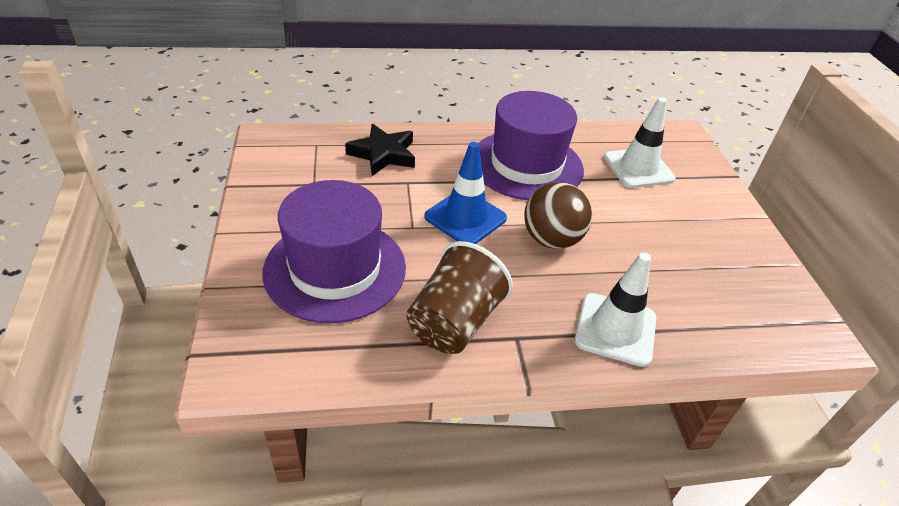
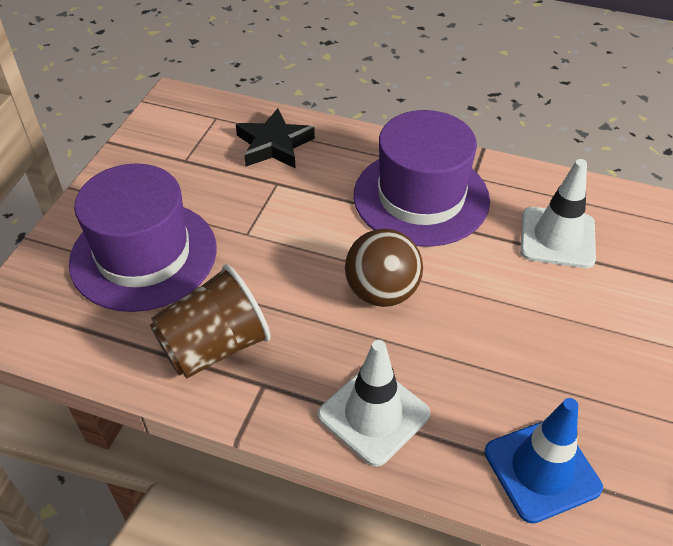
camera: 30 degrees right, 5 degrees up
(465, 218) = (307, 239): blue traffic cone -> blue traffic cone (542, 470)

